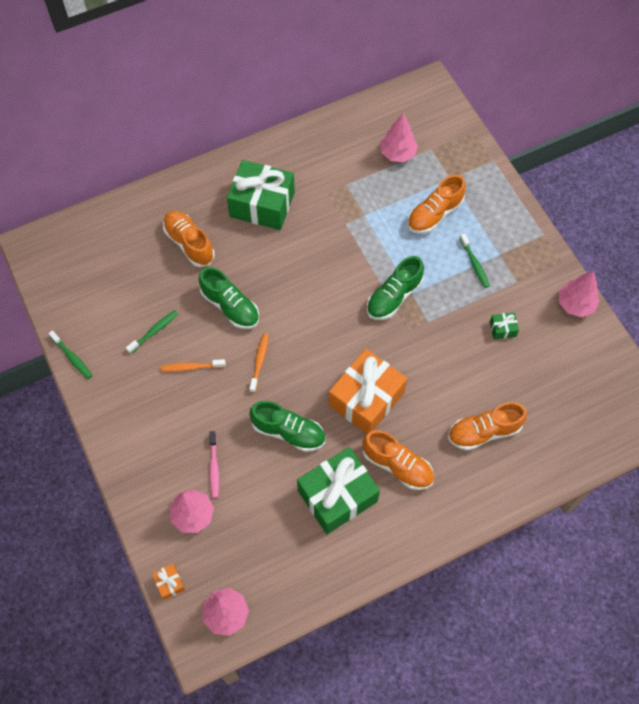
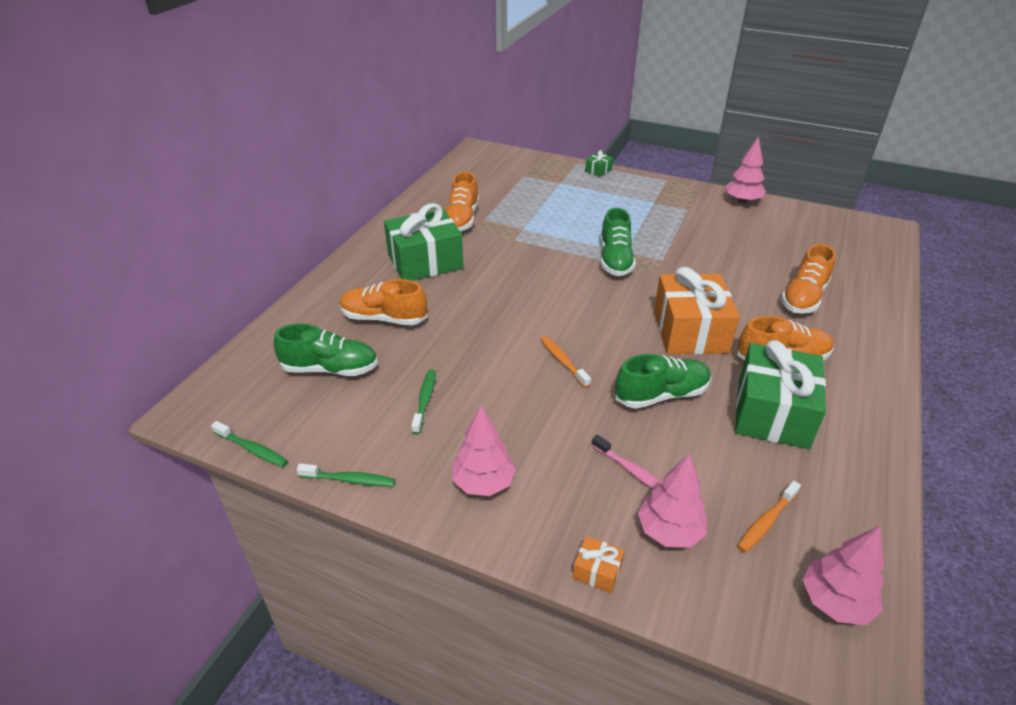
camera: 40 degrees left, 25 degrees down
(169, 583) = (738, 624): orange gift -> orange gift (597, 571)
(191, 367) = (501, 405): orange toothbrush -> orange toothbrush (766, 521)
(230, 306) = (482, 339): green shoe -> green shoe (330, 369)
(397, 153) = (502, 188): pink tree -> pink tree (483, 483)
(434, 214) = (576, 204): orange shoe -> orange shoe (461, 219)
(474, 264) = (645, 214): green toothbrush -> green toothbrush (252, 449)
(502, 329) = (719, 236): green gift -> green gift (598, 170)

